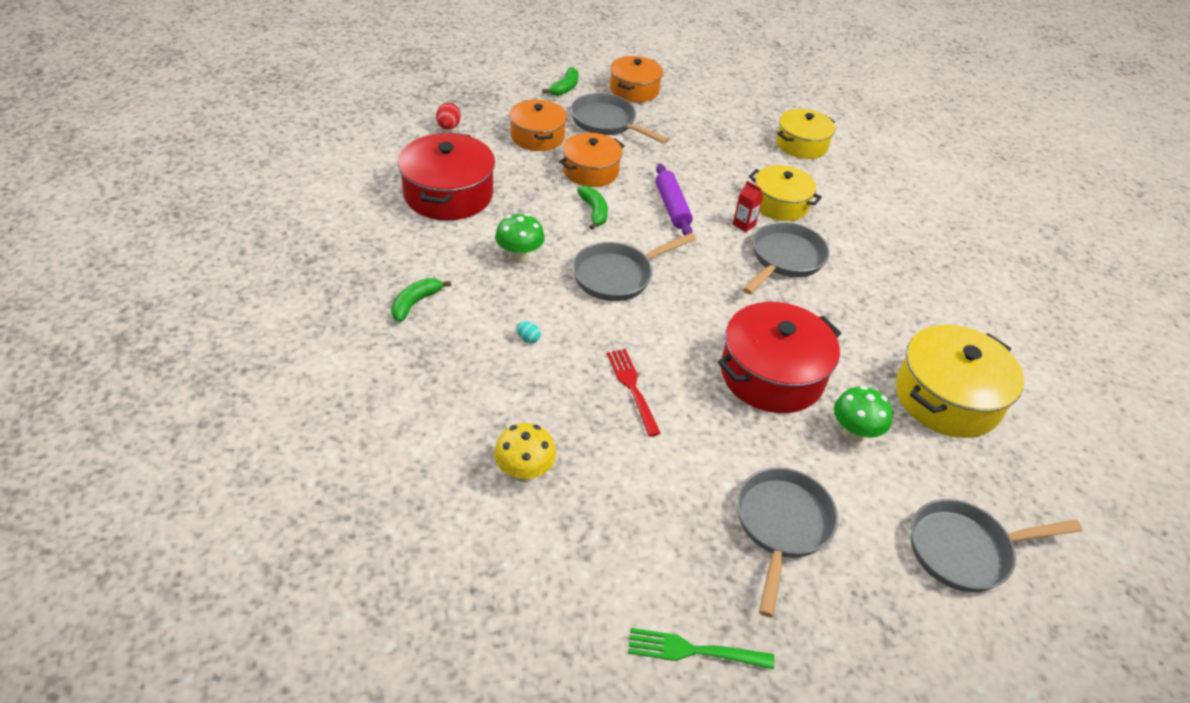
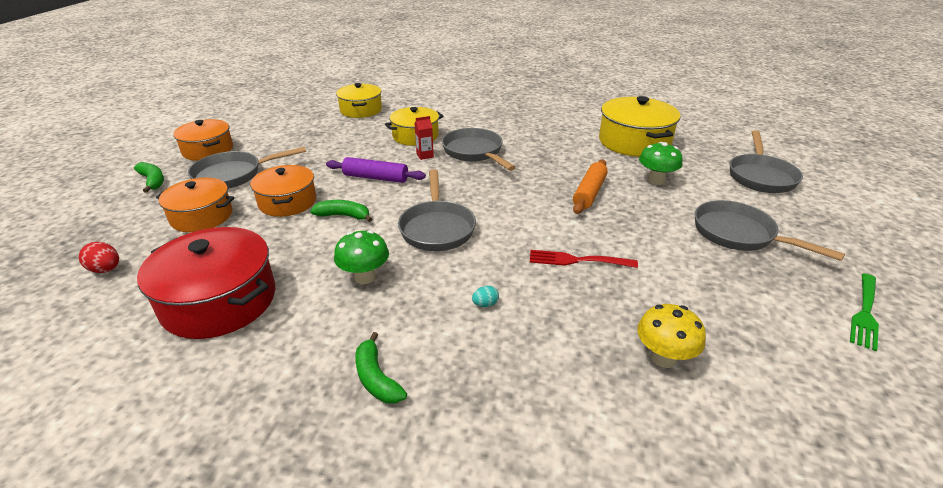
camera: 60 degrees left, 10 degrees down
(772, 375) = (589, 193): red pot -> orange rolling pin

